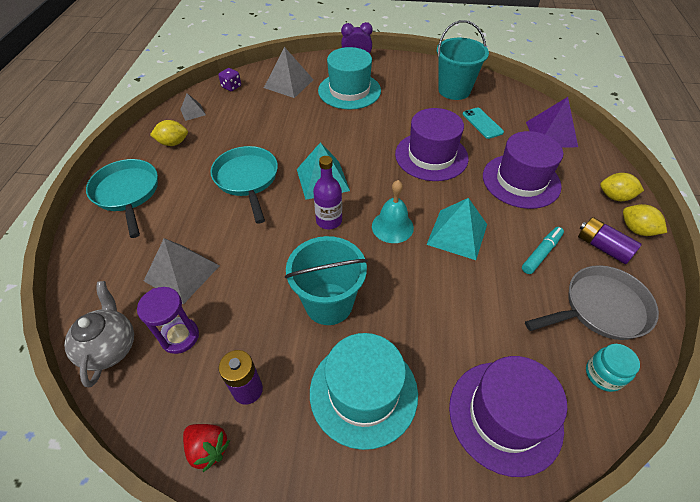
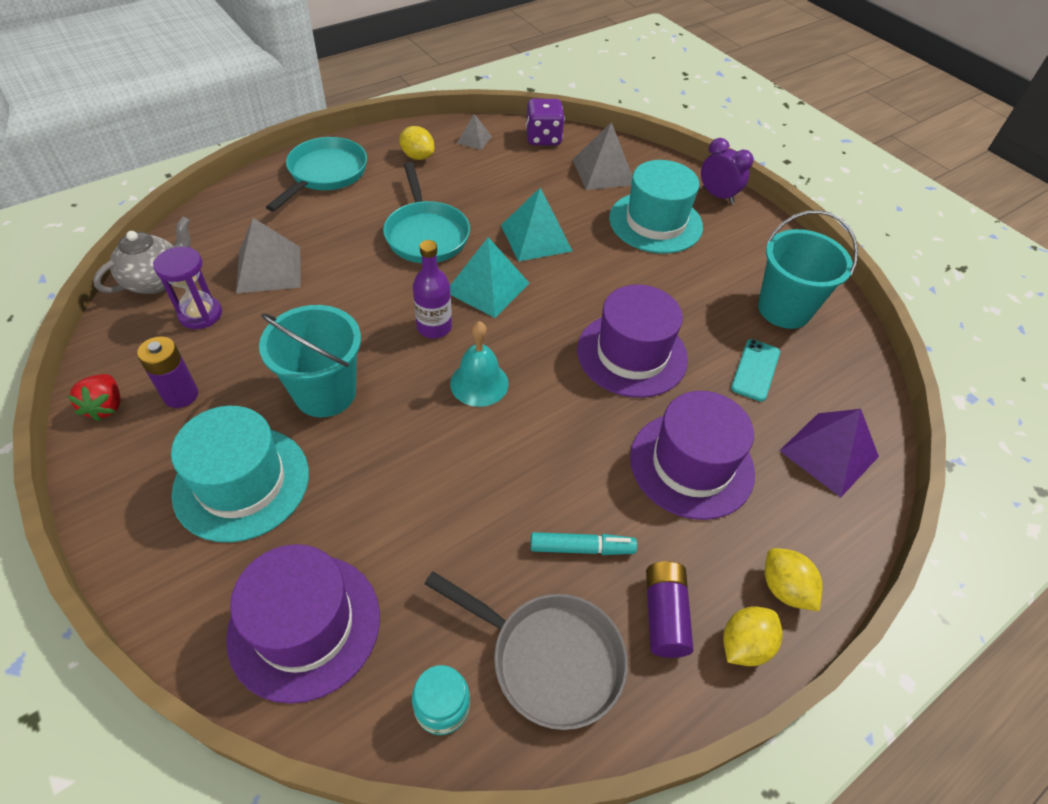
camera: 45 degrees right, 0 degrees up
(231, 87) = (543, 138): purple dice -> purple dice, size x1.60
(247, 179) = (426, 234): turquoise pan -> turquoise pan turned 135 degrees clockwise
(457, 234) = (528, 447): turquoise pyramid -> turquoise pyramid (536, 238)
(636, 230) = (744, 645): yellow lemon -> yellow lemon turned 45 degrees clockwise

